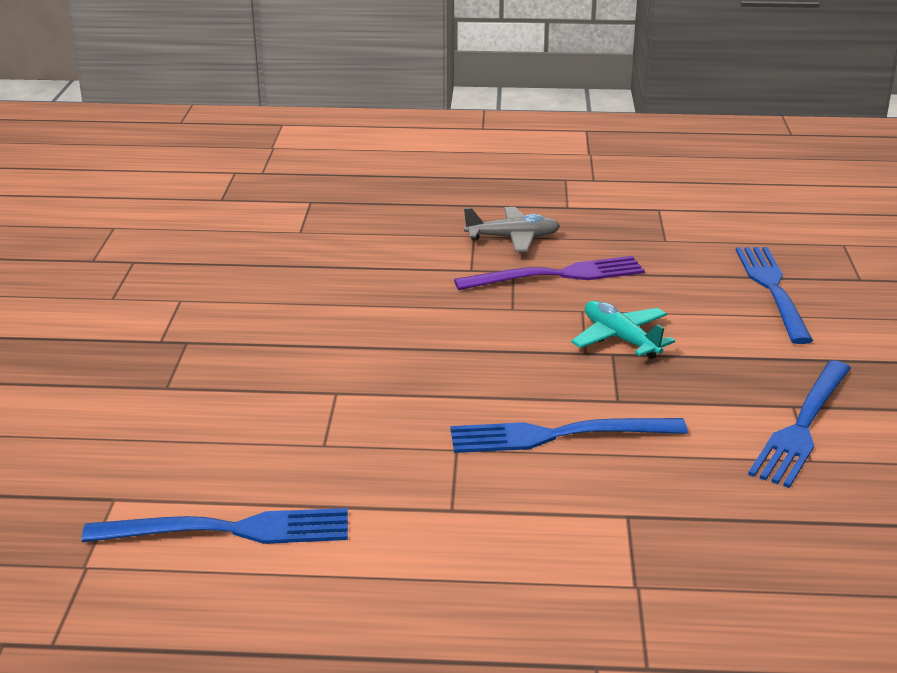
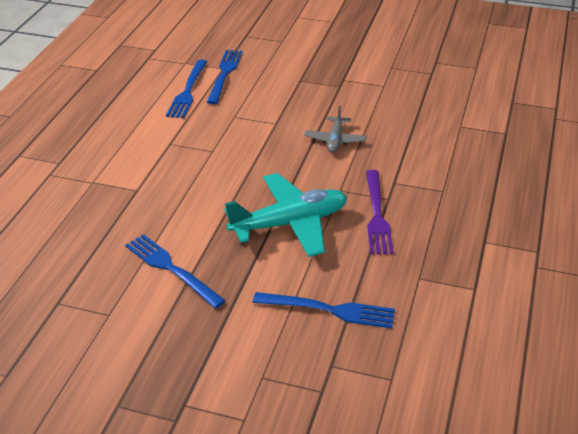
camera: 105 degrees right, 10 degrees up
(512, 238) = (435, 206): grey plane -> grey plane (335, 140)
(556, 435) = (207, 181): blue fork -> blue fork (224, 74)
(620, 339) = (290, 223): turquoise plane -> turquoise plane, size x1.87

